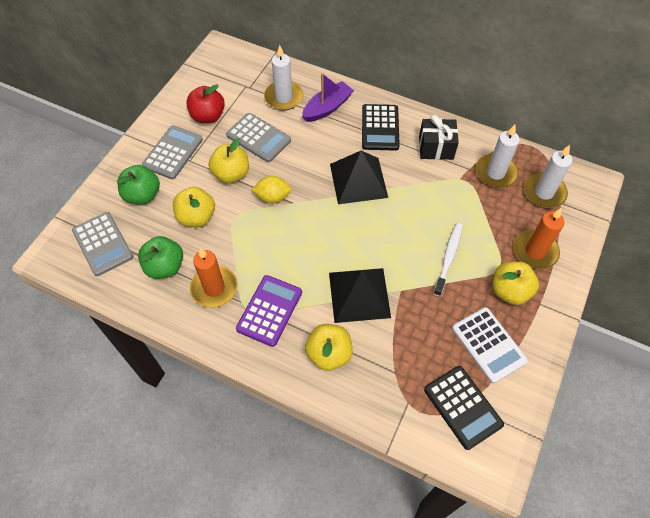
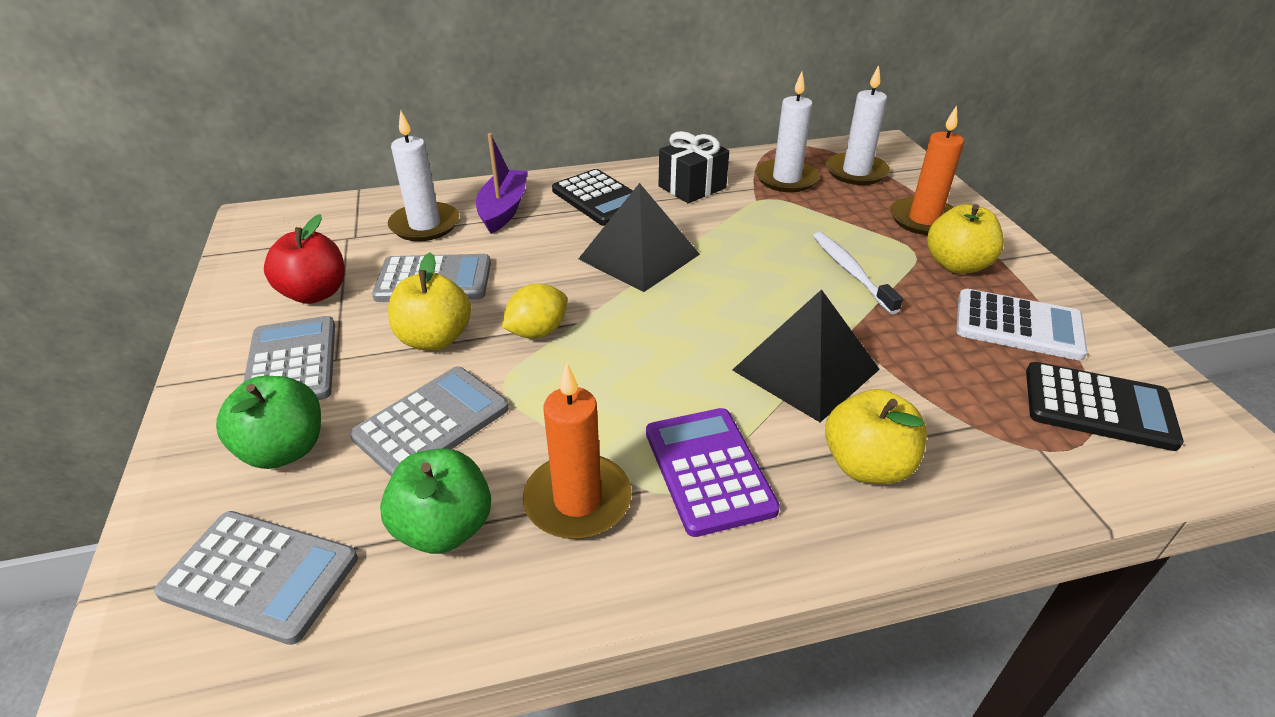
camera: 40 degrees left, 20 degrees down
(197, 217) = (431, 422): yellow apple -> grey calculator

